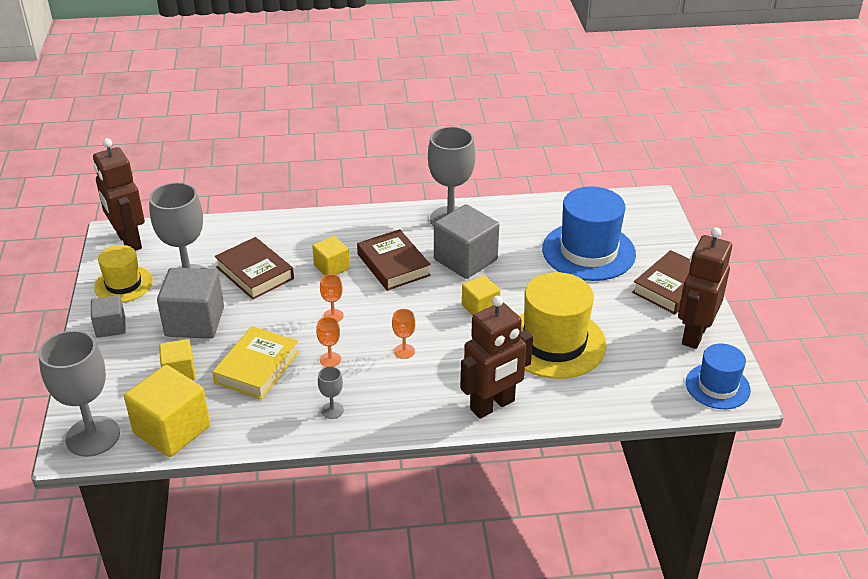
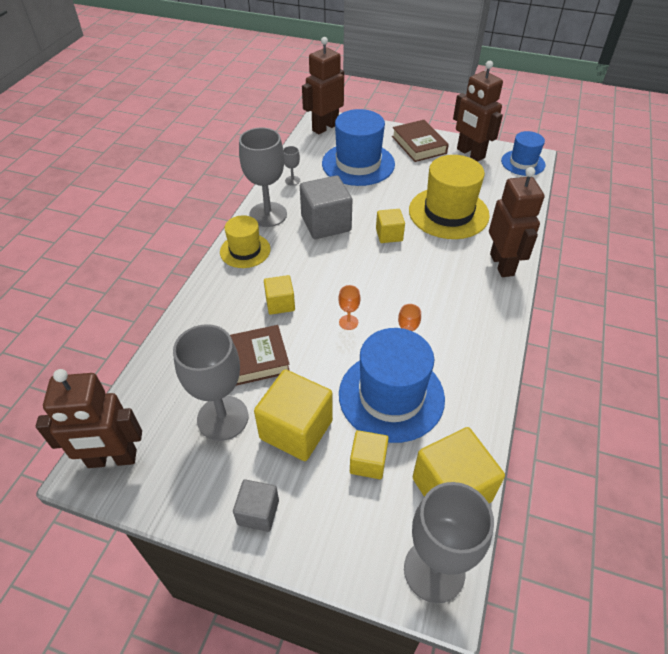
camera: 65 degrees left, 10 degrees up
(123, 284) = (189, 482): yellow hat -> yellow hat (245, 250)
(195, 322) = (296, 429): grey cube -> yellow cube
(257, 367) = (391, 396): yellow book -> blue hat
(332, 410) = (471, 358): grey goblet -> grey goblet (292, 180)
(393, 265) = (304, 265): brown book -> none
(404, 351) = (418, 292): orange goblet -> none
(637, 207) = (325, 127): none -> brown robot

